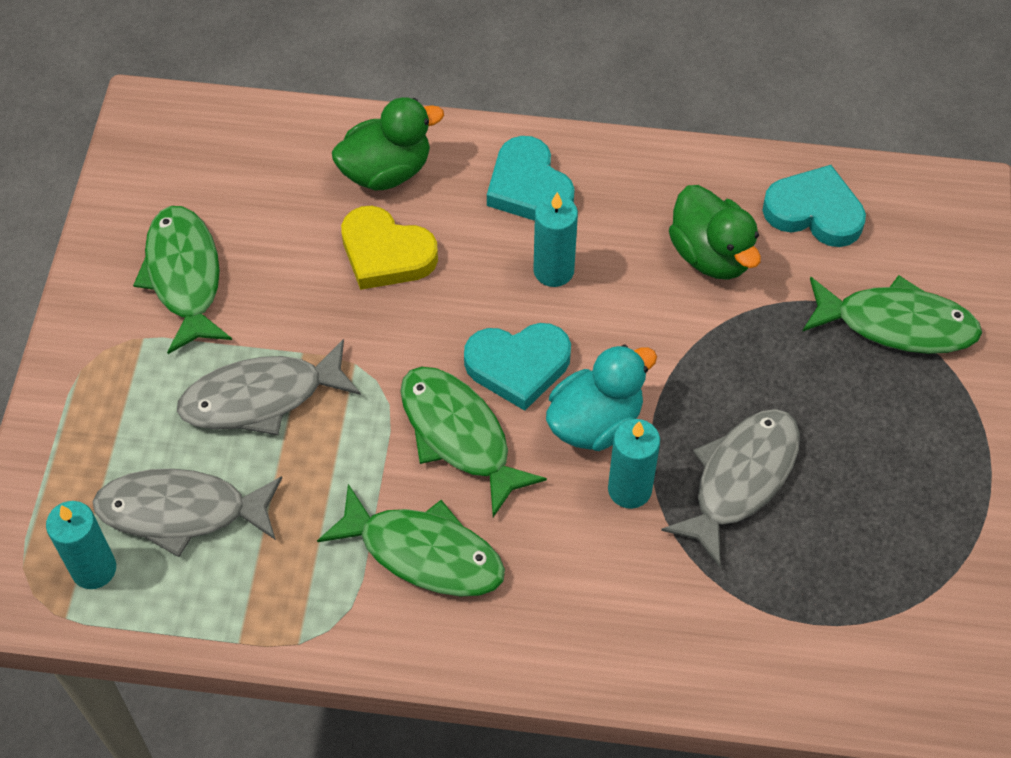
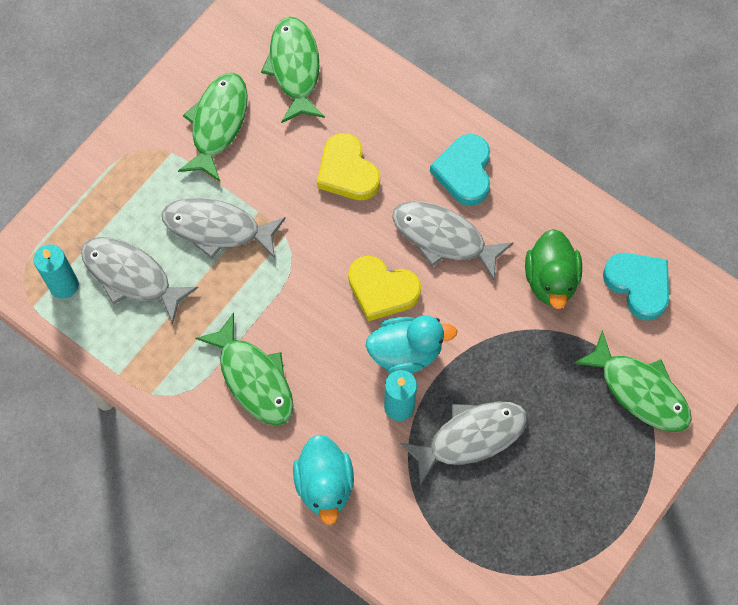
camera: 30 degrees right, 10 degrees up
(386, 171) = (381, 114): green duck -> none
(459, 435) = (319, 316): green fish -> green fish (294, 68)
(518, 366) = (382, 290): turquoise heart -> yellow heart
(553, 270) = (443, 238): turquoise candle -> grey fish
(599, 633) = (325, 485): none -> turquoise duck

